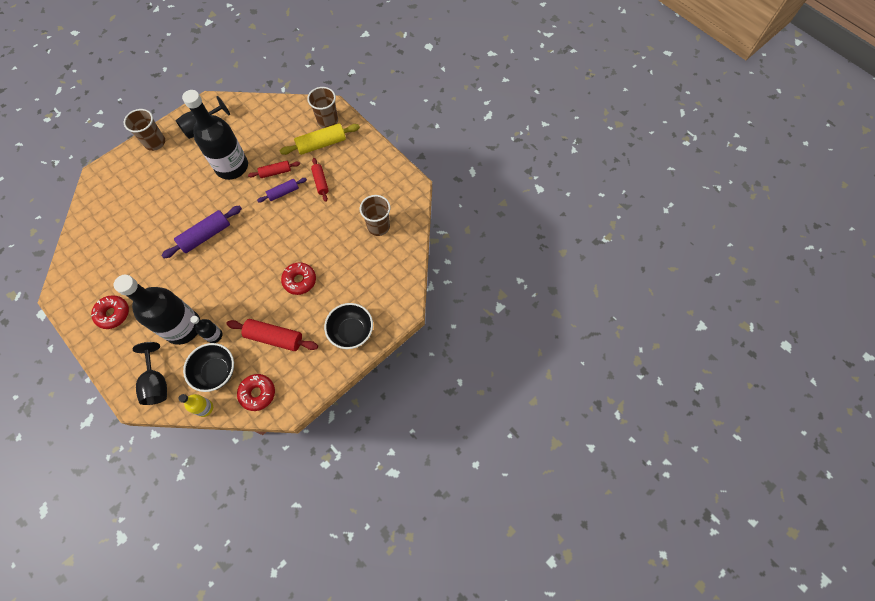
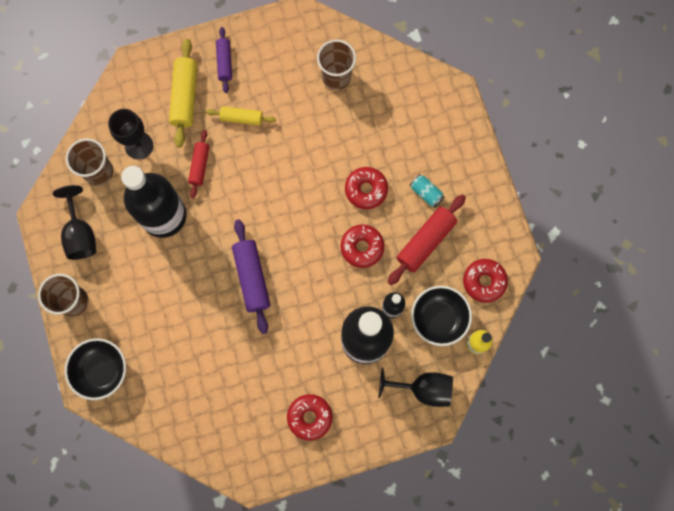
camera: 65 degrees left, 10 degrees up
(254, 296) = (362, 247): none -> red donut
(275, 133) = (139, 145): none -> black goblet
(283, 192) = (235, 167): purple rolling pin -> purple rolling pin (224, 62)
(313, 322) = (426, 193): none -> turquoise can
(320, 182) = (241, 118): red rolling pin -> yellow rolling pin
(328, 121) = (152, 76): brown cup -> brown cup (98, 171)
(351, 331) = (455, 157): black bowl -> black bowl (102, 370)

